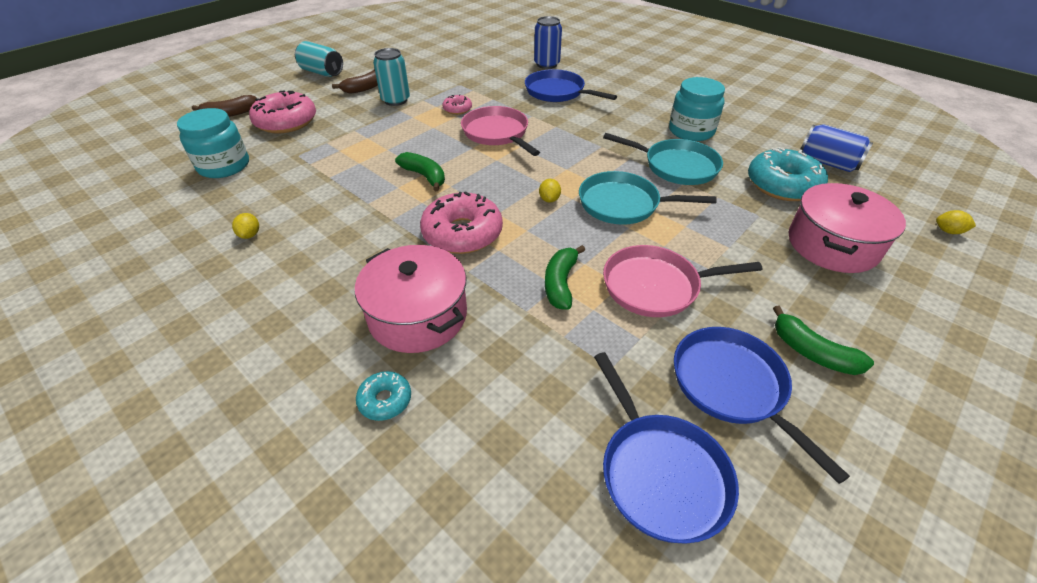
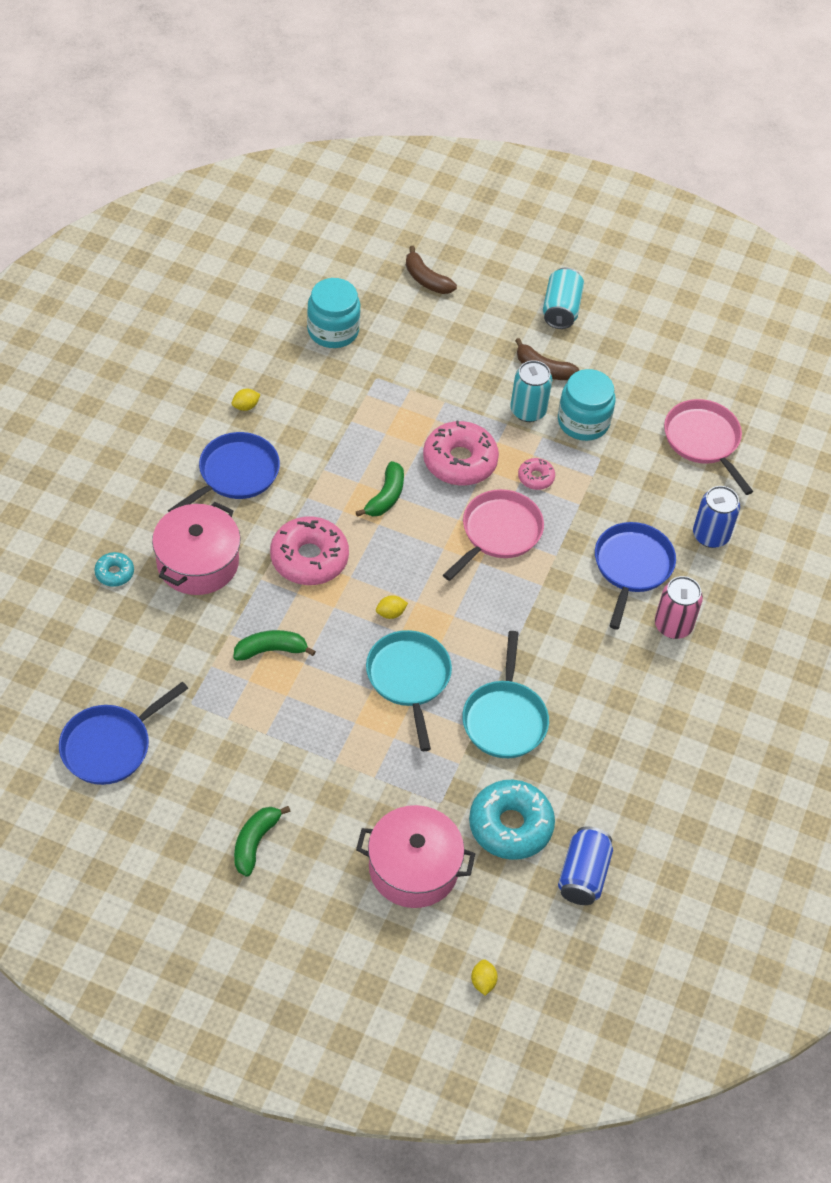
camera: 65 degrees right, 10 degrees up
(286, 122) = (433, 335): pink donut -> pink donut (459, 461)
(612, 88) = (673, 625): none -> pink can
(656, 286) = (294, 722): pink pan -> pink pan (703, 441)
(691, 131) = (596, 727): turquoise jar -> turquoise jar (583, 422)
(732, 386) = (199, 786): blue pan -> blue pan (235, 474)

